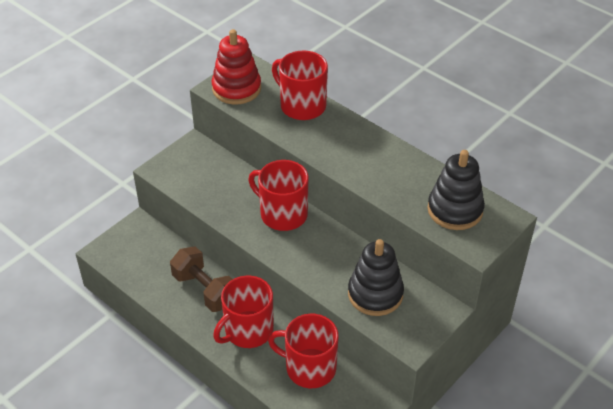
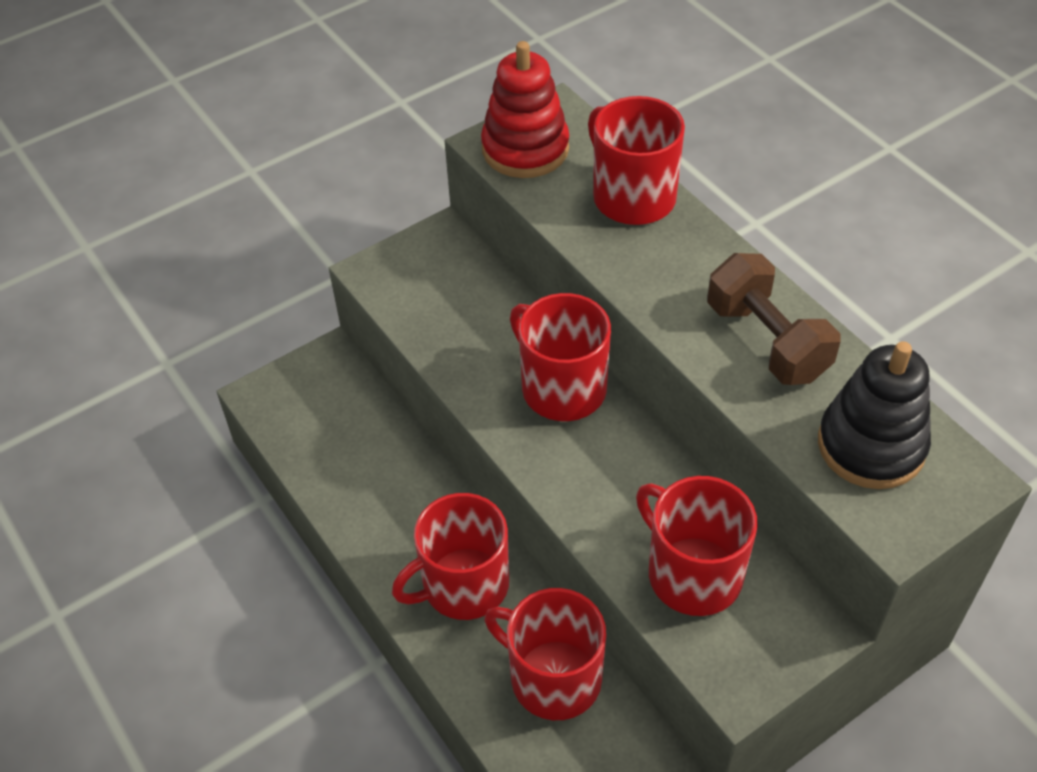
camera: 15 degrees right, 5 degrees up
(205, 290) = (409, 496): brown dumbbell -> brown dumbbell (767, 341)
(375, 294) = (692, 573): black stacking toy -> red mug

